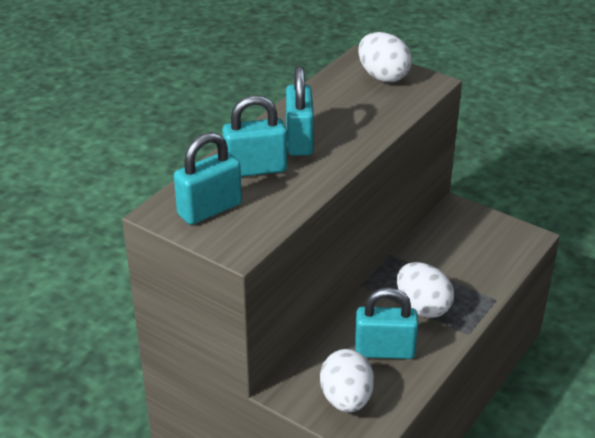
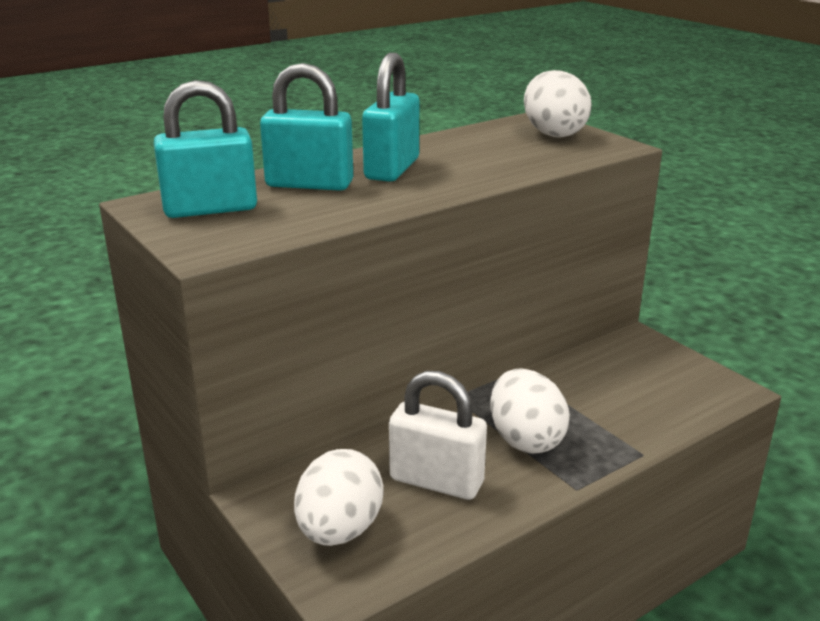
camera: 20 degrees right, 10 degrees down
(384, 351) = (436, 481): turquoise padlock -> white padlock

